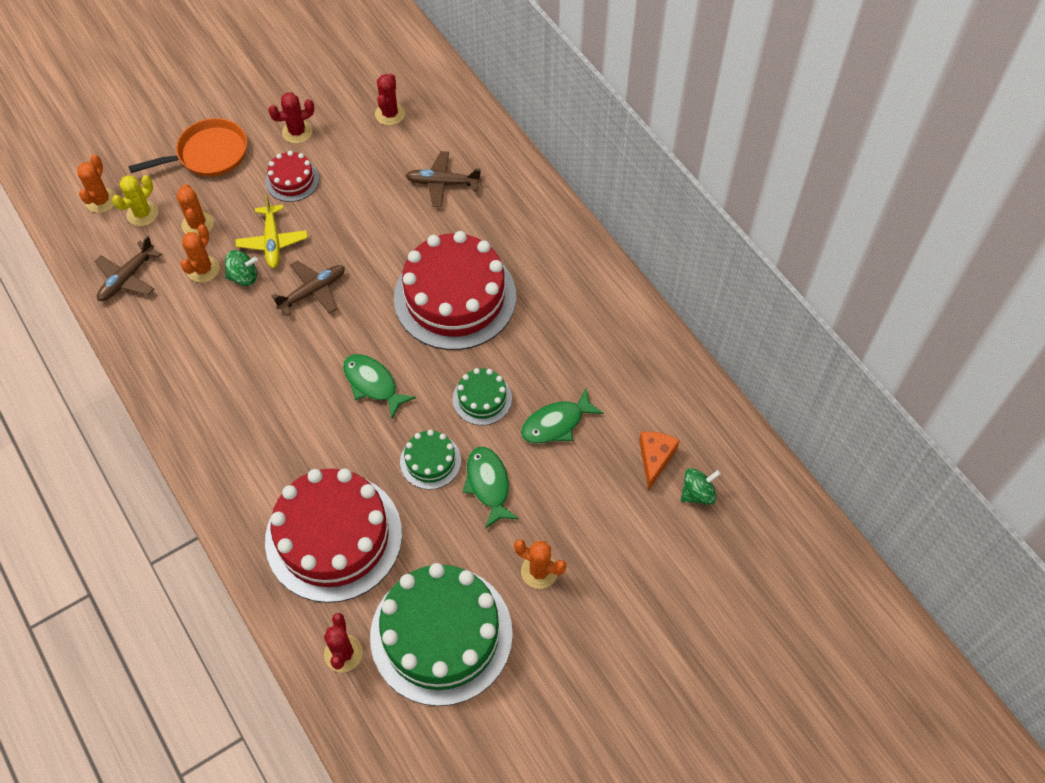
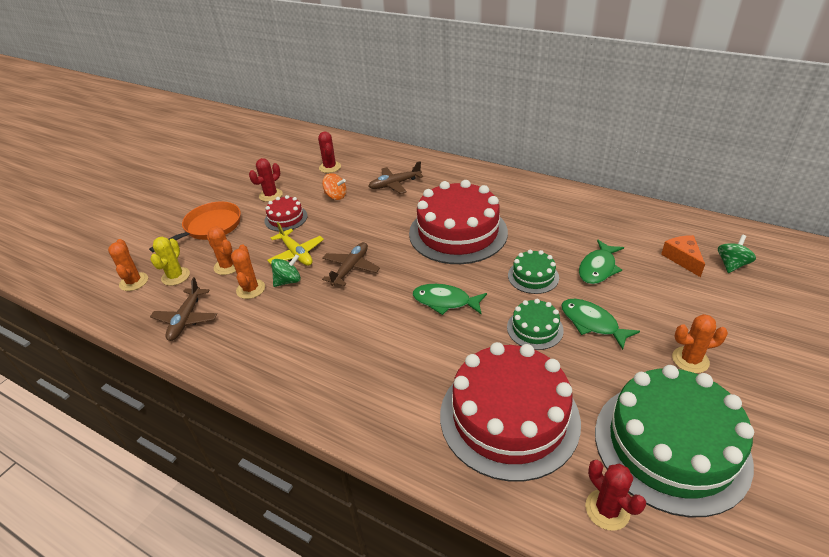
camera: 25 degrees left, 20 degrees down
(365, 170) = (336, 196): none -> orange spinning top

